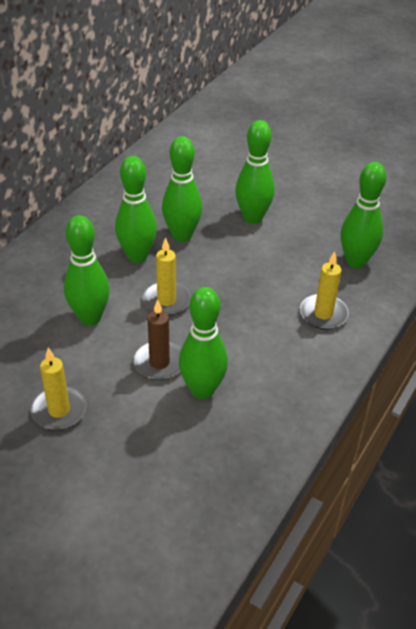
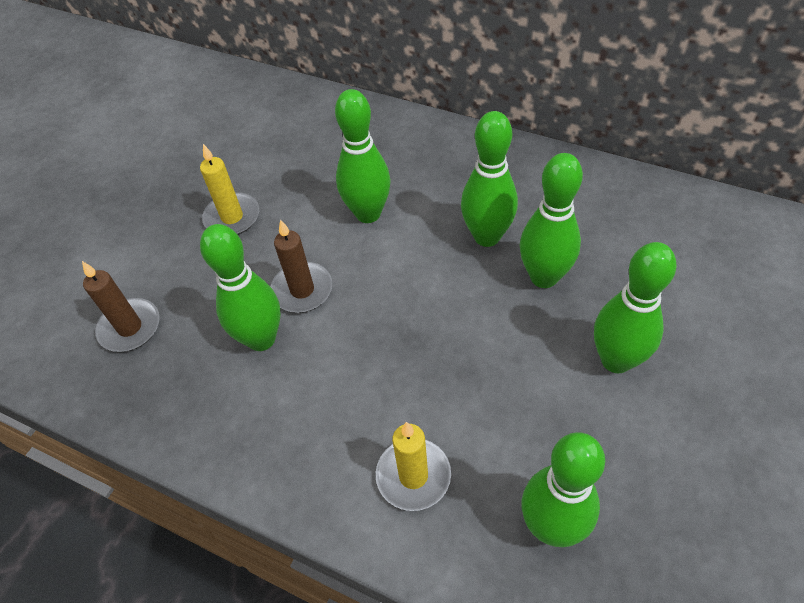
camera: 90 degrees right, 10 degrees up
(166, 301) = (408, 280): yellow candle -> none
(170, 486) = (130, 327): none -> brown candle

